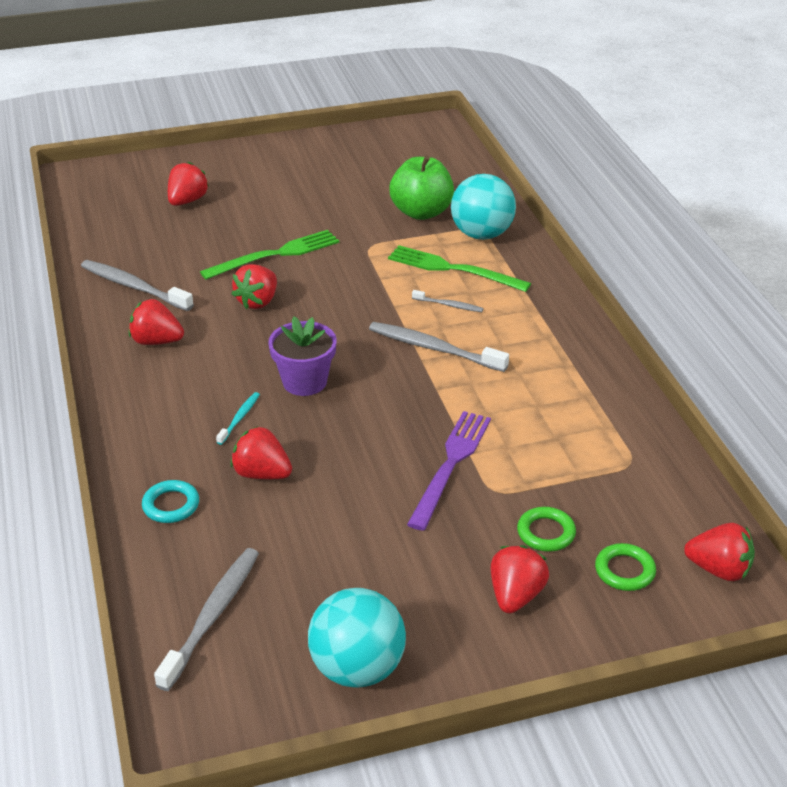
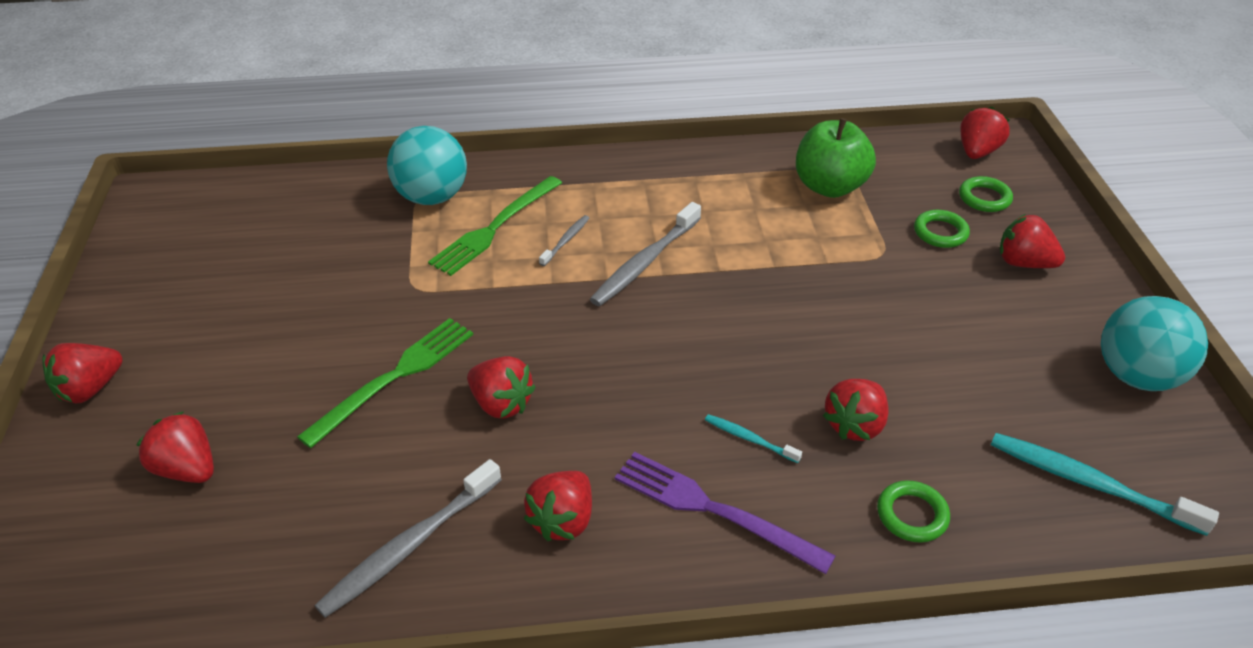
camera: 80 degrees left, 5 degrees up
(171, 505) = (912, 515): turquoise ring -> green ring
(212, 616) = (1090, 484): grey toothbrush -> turquoise toothbrush
(246, 155) = (90, 389): none -> red strawberry
(275, 255) = (394, 378): green fork -> green fork turned 60 degrees clockwise
(304, 382) = (686, 373): purple flower pot -> none
(421, 212) = (358, 235): green apple -> green apple (829, 186)
(450, 465) = (844, 277): purple fork -> purple fork (714, 510)

